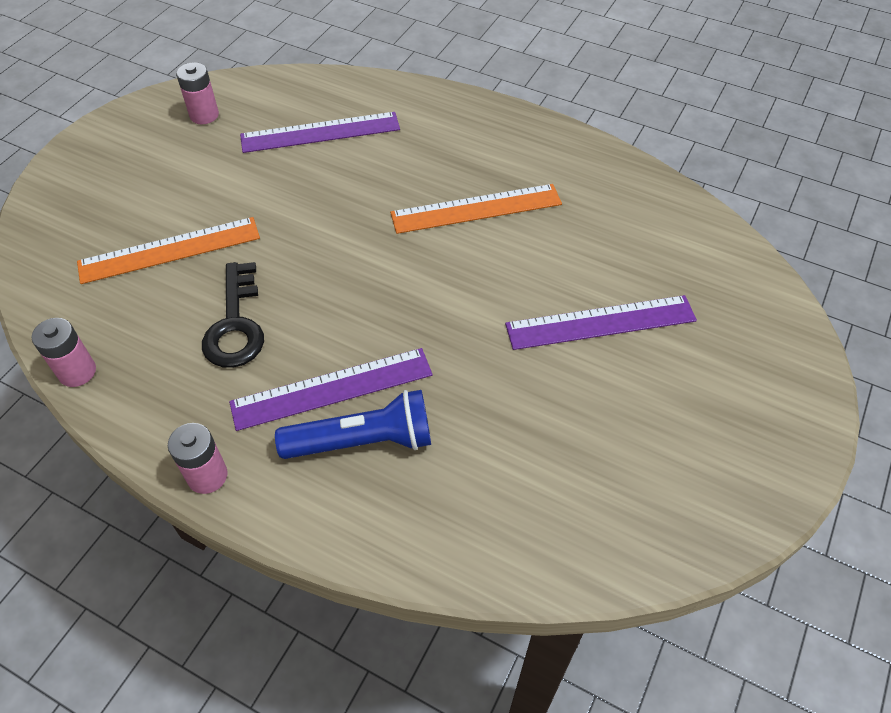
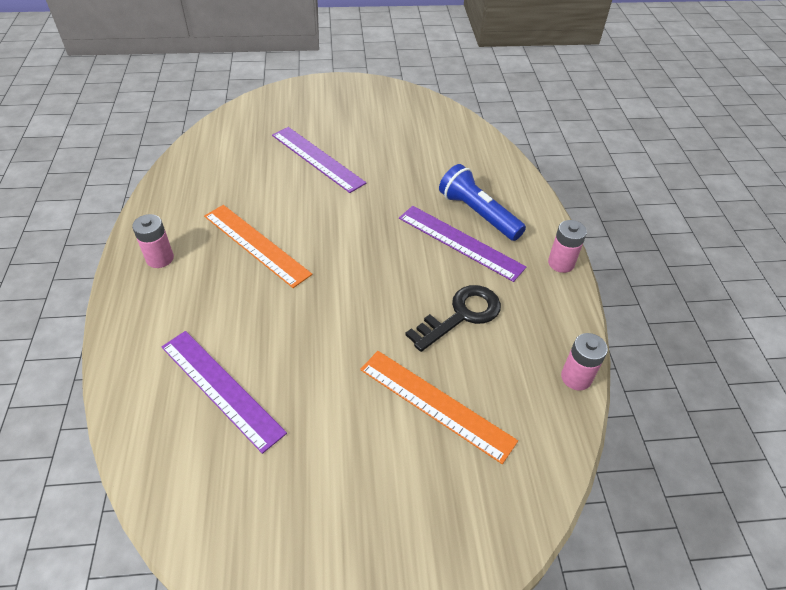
camera: 125 degrees left, 5 degrees down
(204, 115) = (250, 512): pink battery -> pink battery (160, 258)

